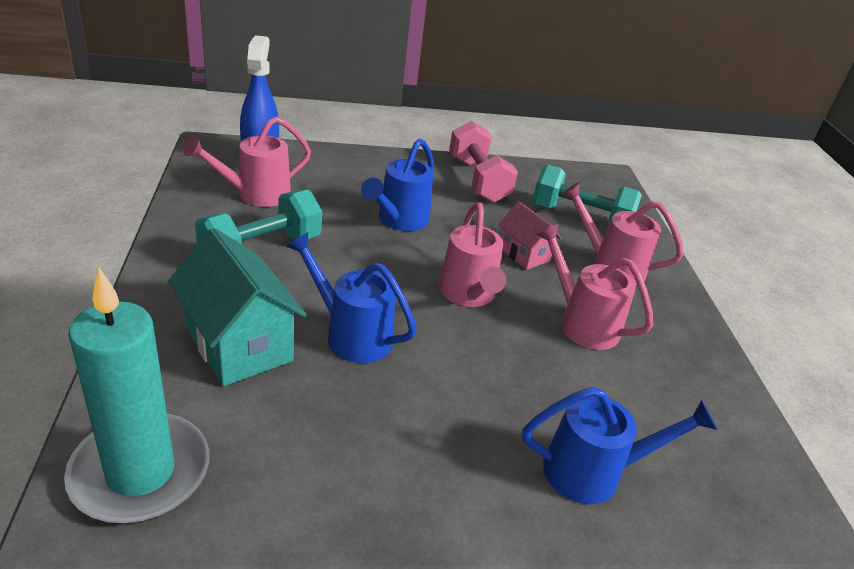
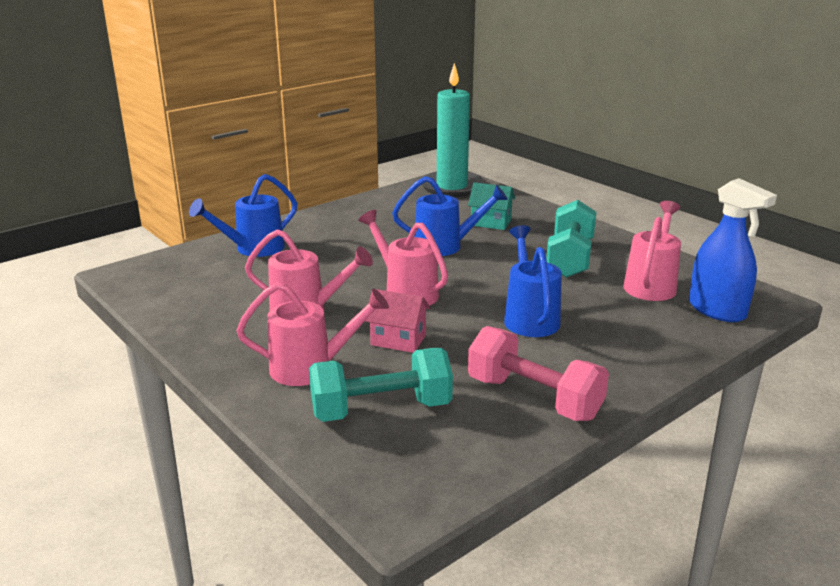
camera: 150 degrees right, 10 degrees down
(239, 344) = (491, 222): turquoise house -> turquoise house, size x0.57

